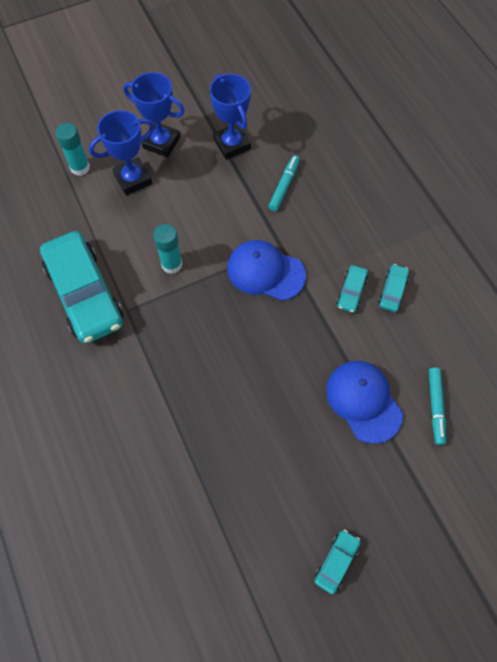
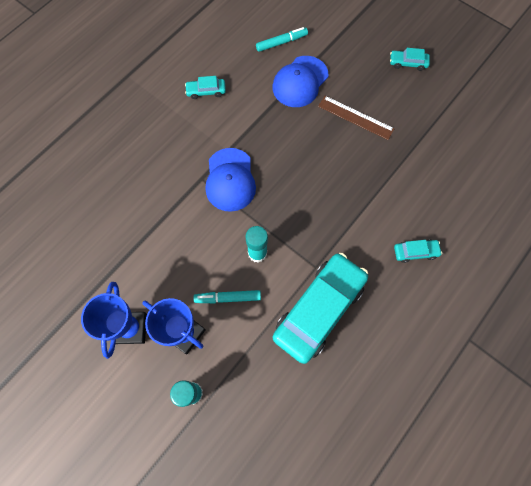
camera: 115 degrees left, 5 degrees up
(232, 144) = (109, 262): blue trophy -> none
(282, 442) = (355, 117): none -> brown ruler
(284, 186) = (139, 199): turquoise marker -> turquoise marker (228, 298)
(351, 292) = (219, 116): turquoise car -> turquoise car (415, 252)

